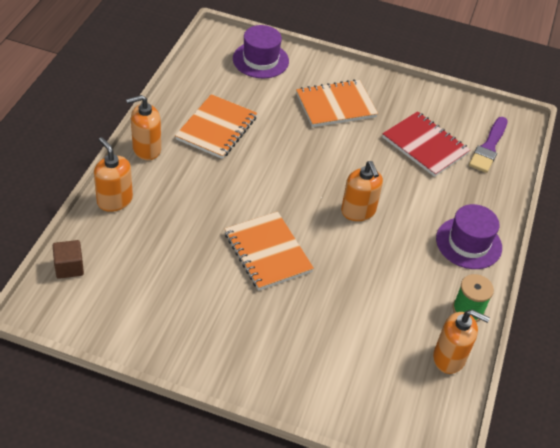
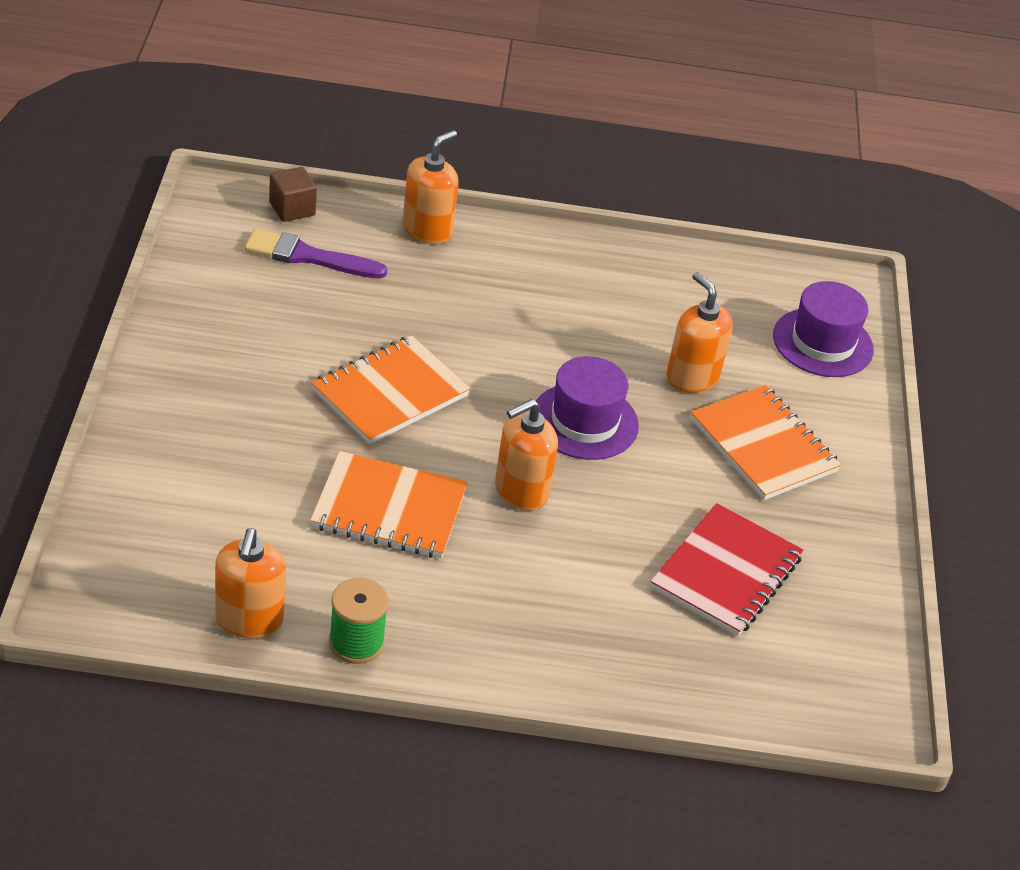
camera: 75 degrees right, 5 degrees down
(146, 149) = (543, 245): orange soap dispenser -> orange soap dispenser (692, 377)
(216, 128) = (627, 311): orange notebook -> orange notebook (389, 509)
(468, 243) = (508, 641): purple hat -> purple hat (584, 421)
(489, 147) = (772, 670): purple brush -> purple brush (308, 256)

